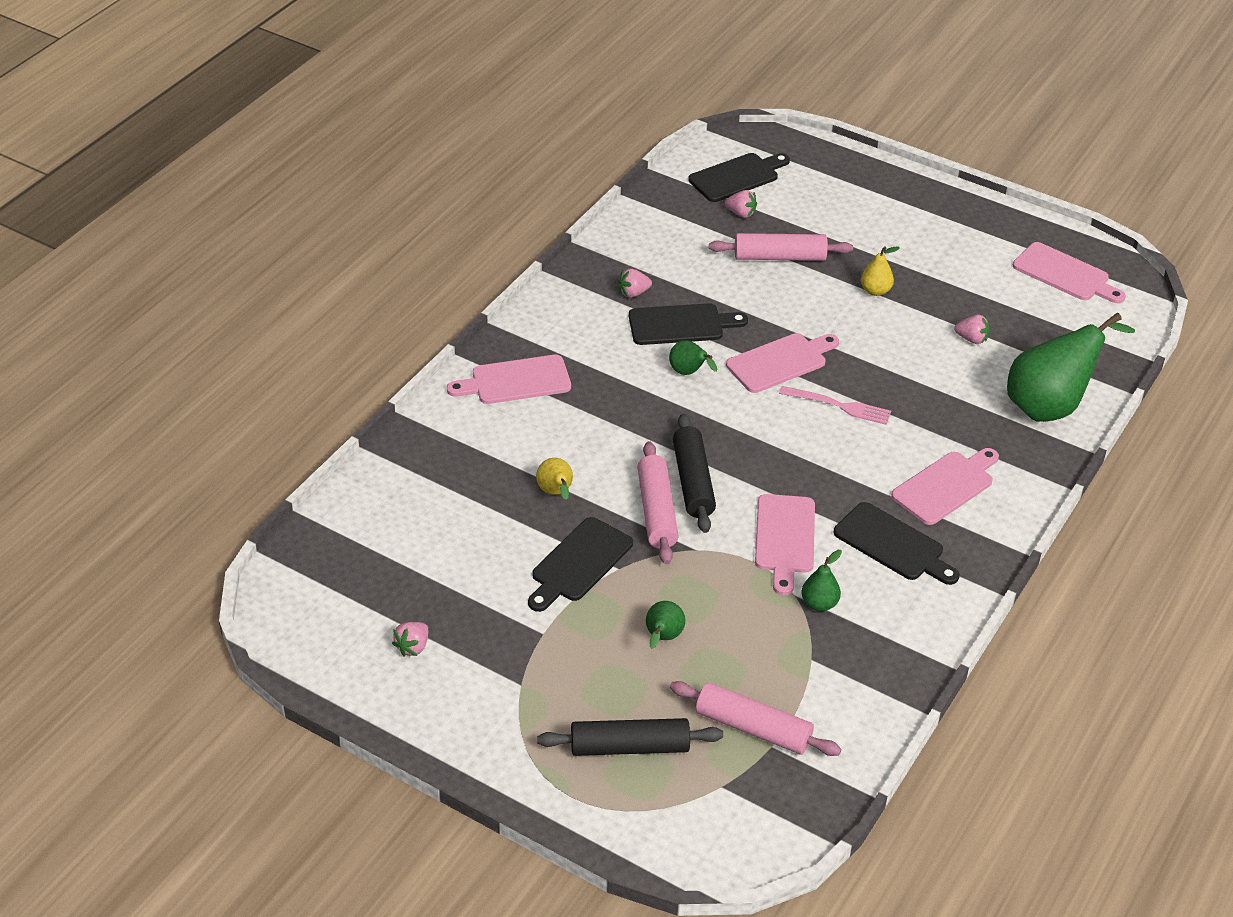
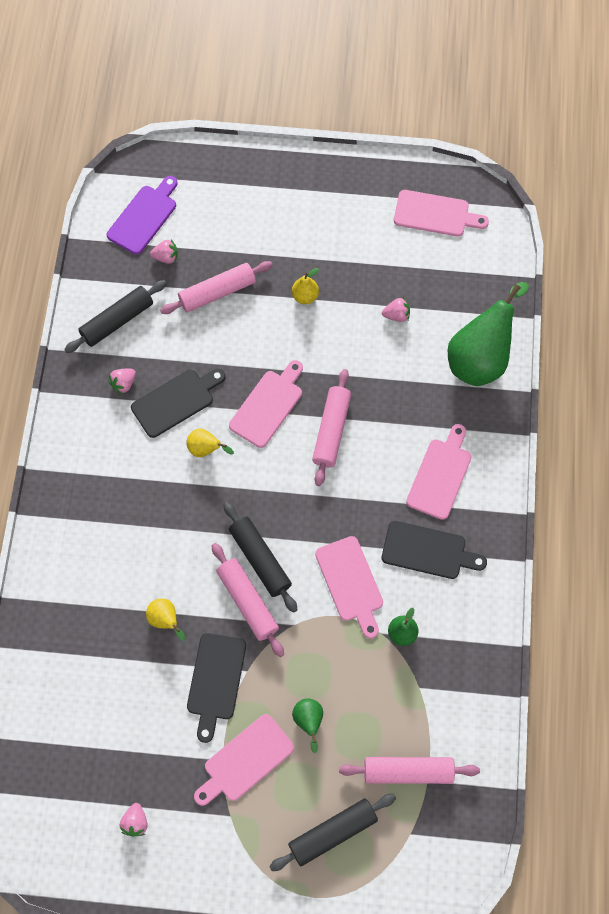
camera: 25 degrees left, 25 degrees up
(515, 381) = (78, 521): pink cutting board -> pink cutting board (245, 760)
(658, 244) = (117, 321): none -> black rolling pin
(689, 373) = (206, 449): green pear -> yellow pear
(737, 177) = (144, 217): black cutting board -> purple cutting board
(839, 406) = (331, 430): pink fork -> pink rolling pin

